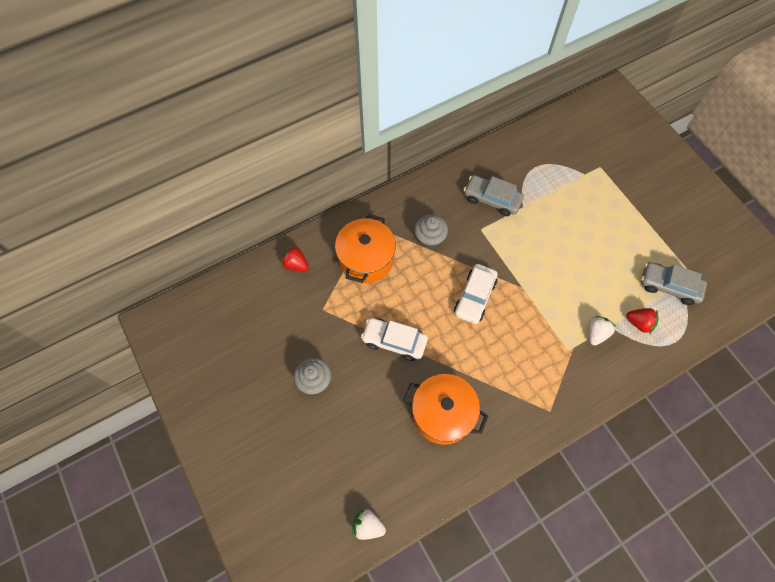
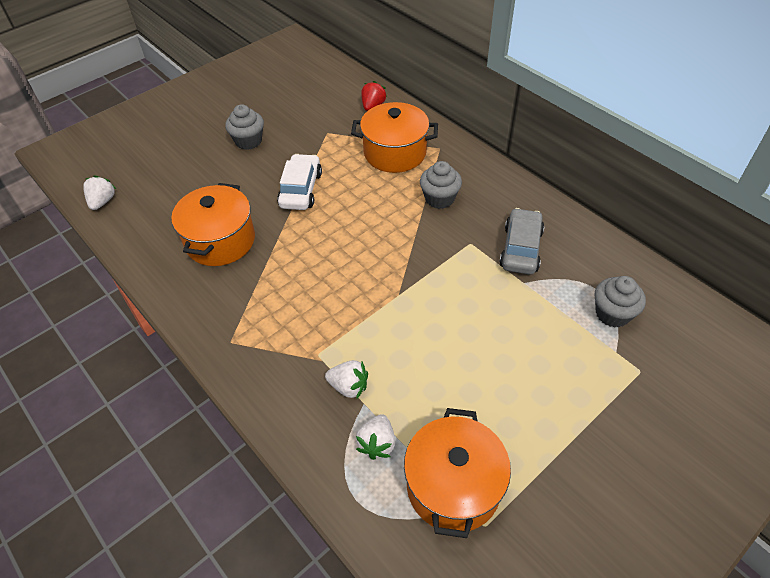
camera: 80 degrees right, 15 degrees down
(475, 297) = (371, 250): white car -> none
(556, 165) = (612, 314): none -> grey cupcake
(639, 323) = (377, 443): red strawberry -> white strawberry
(669, 286) = (453, 486): grey car -> orange pot

